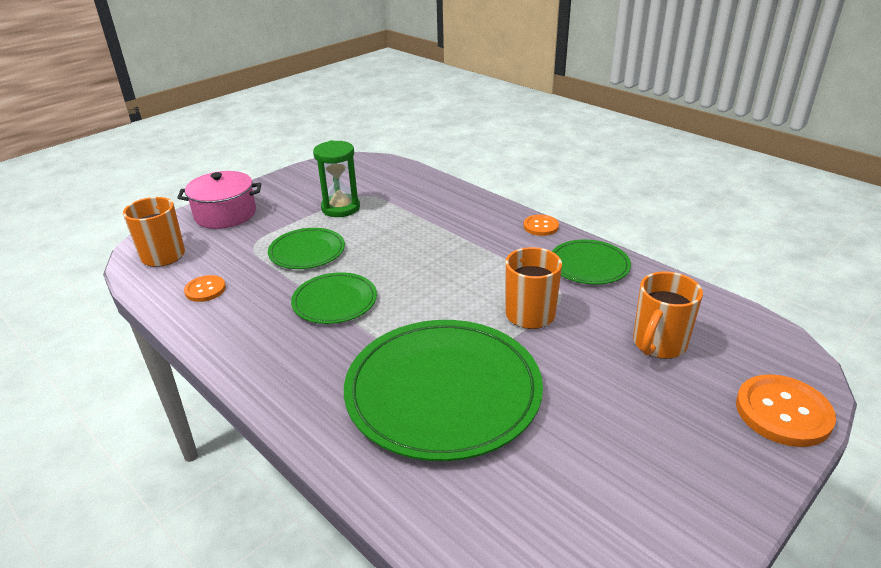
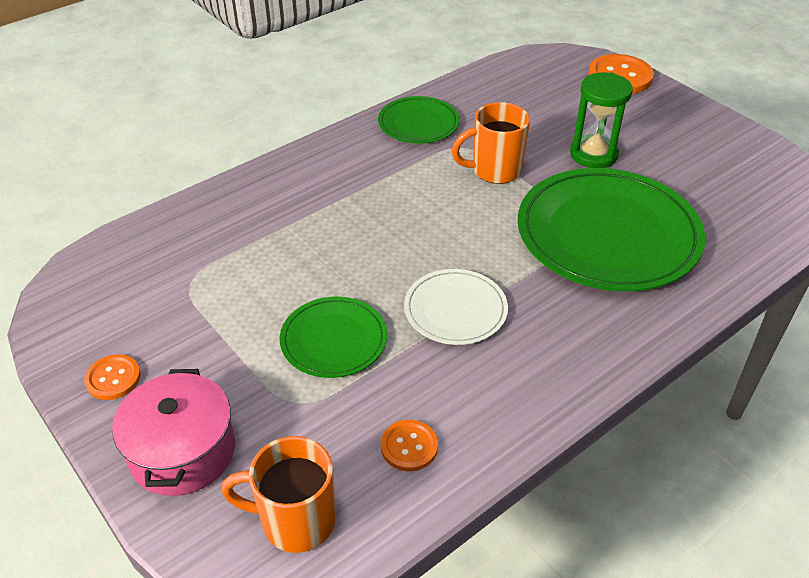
camera: 85 degrees left, 10 degrees up
(334, 301) = (455, 310): green plate -> white plate
(340, 208) = (220, 307): green hourglass -> green hourglass (593, 154)
(541, 226) = (333, 141): orange button -> orange button (113, 378)
(658, 344) = (544, 110): orange mug -> none

